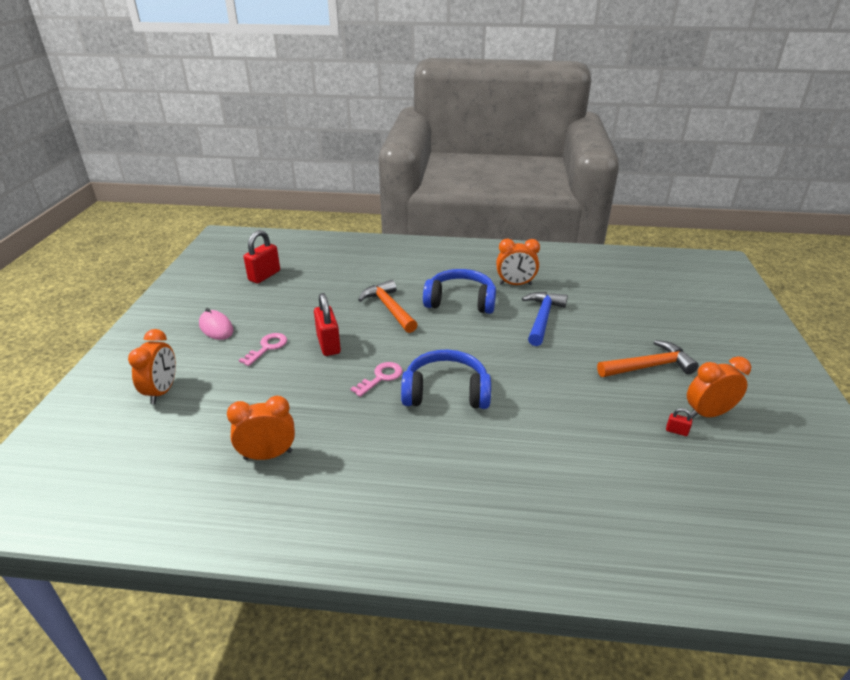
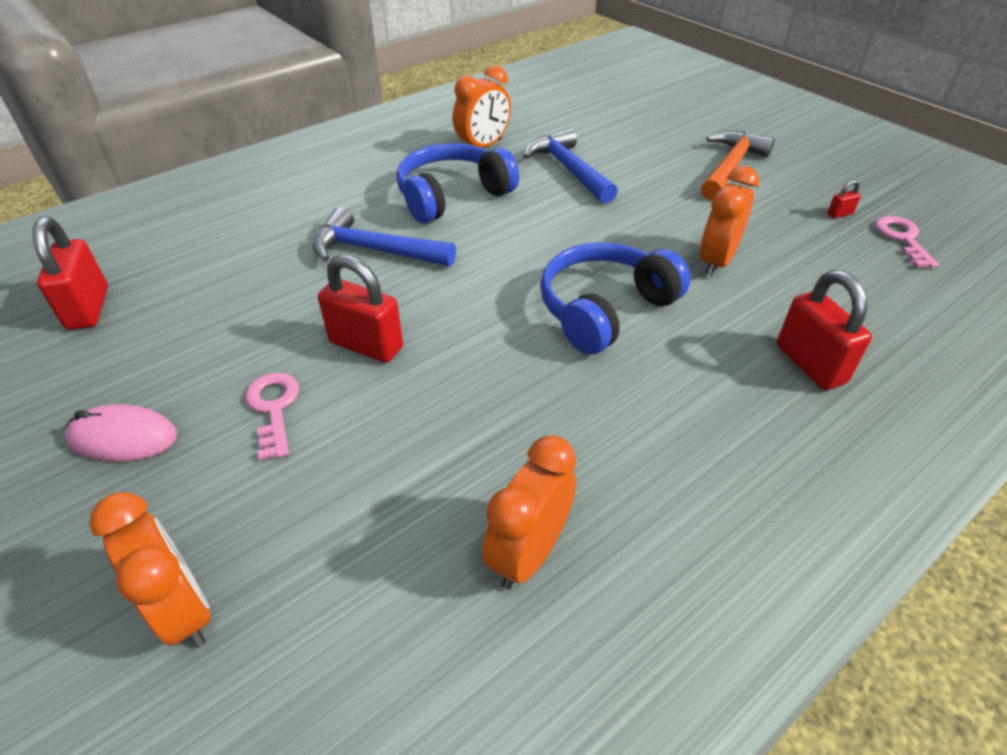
camera: 45 degrees left, 10 degrees up
(381, 377) = (505, 342): pink key -> pink key (902, 239)
(389, 308) = (375, 250): orange hammer -> blue hammer
(504, 483) = (809, 364): none -> red padlock
(707, 413) = (833, 184): orange clock -> orange clock (716, 262)

